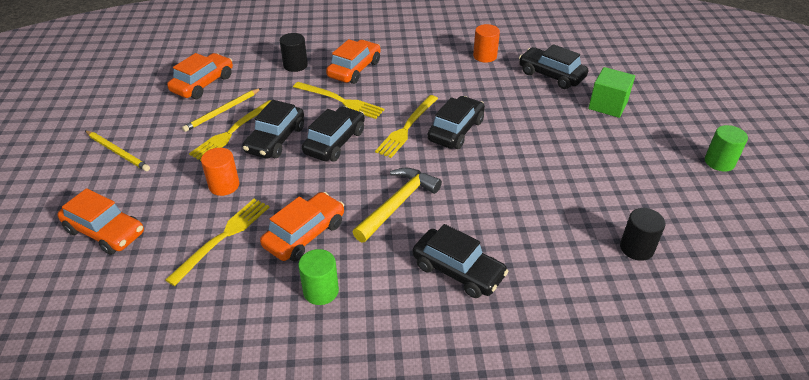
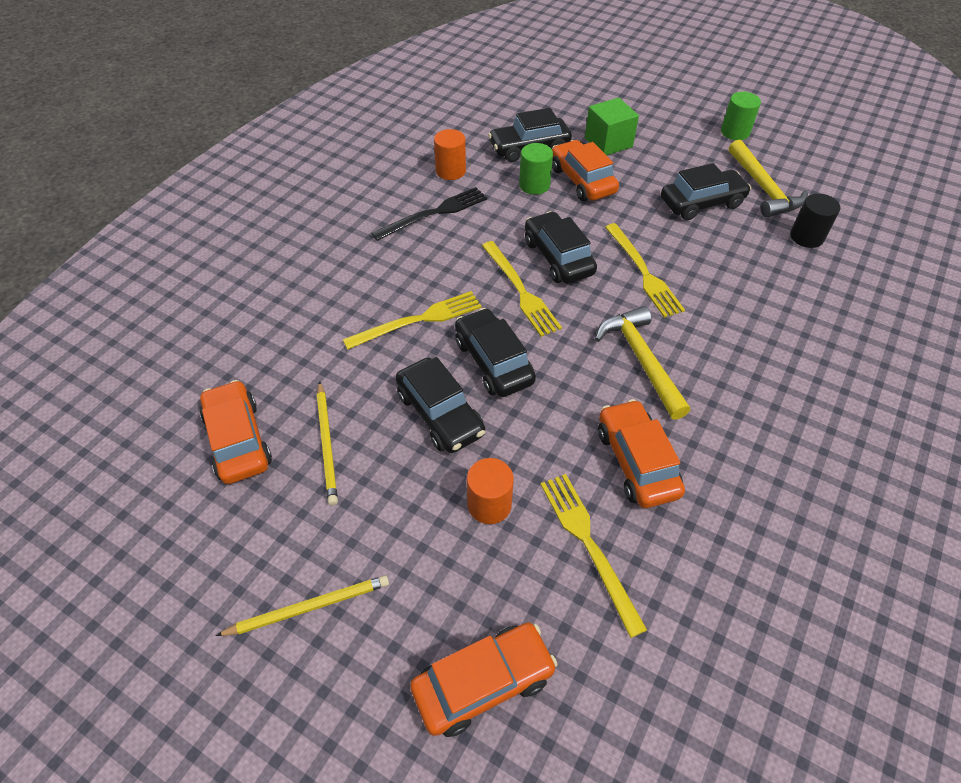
camera: 55 degrees left, 10 degrees up
(232, 132) = (383, 452): yellow fork -> yellow fork (643, 272)
(295, 65) = (299, 327): black cylinder -> none
(321, 291) = (734, 486): green cylinder -> green cylinder (534, 185)
(354, 69) = (366, 279): orange car -> orange car (582, 180)
(437, 67) = (434, 213): none -> black fork
(458, 270) = (767, 363): black car -> black car (701, 203)
(667, 202) = (763, 188): none -> yellow hammer

